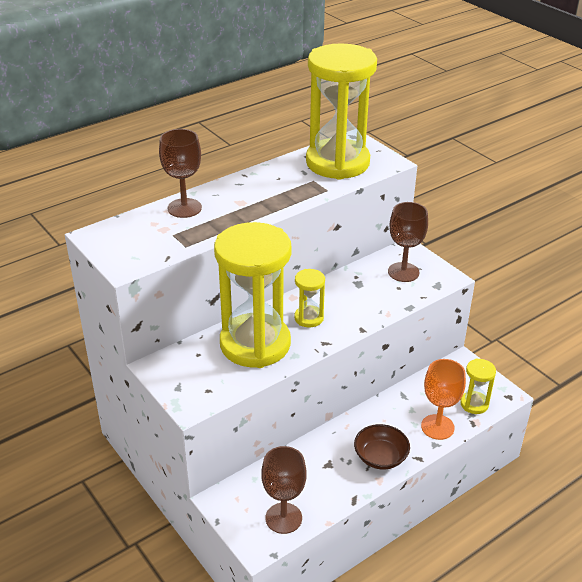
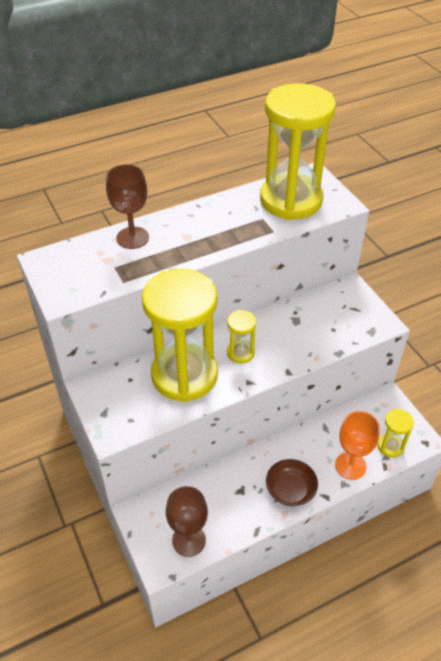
camera: 10 degrees right, 10 degrees up
(403, 272) = (341, 312): brown goblet -> none

